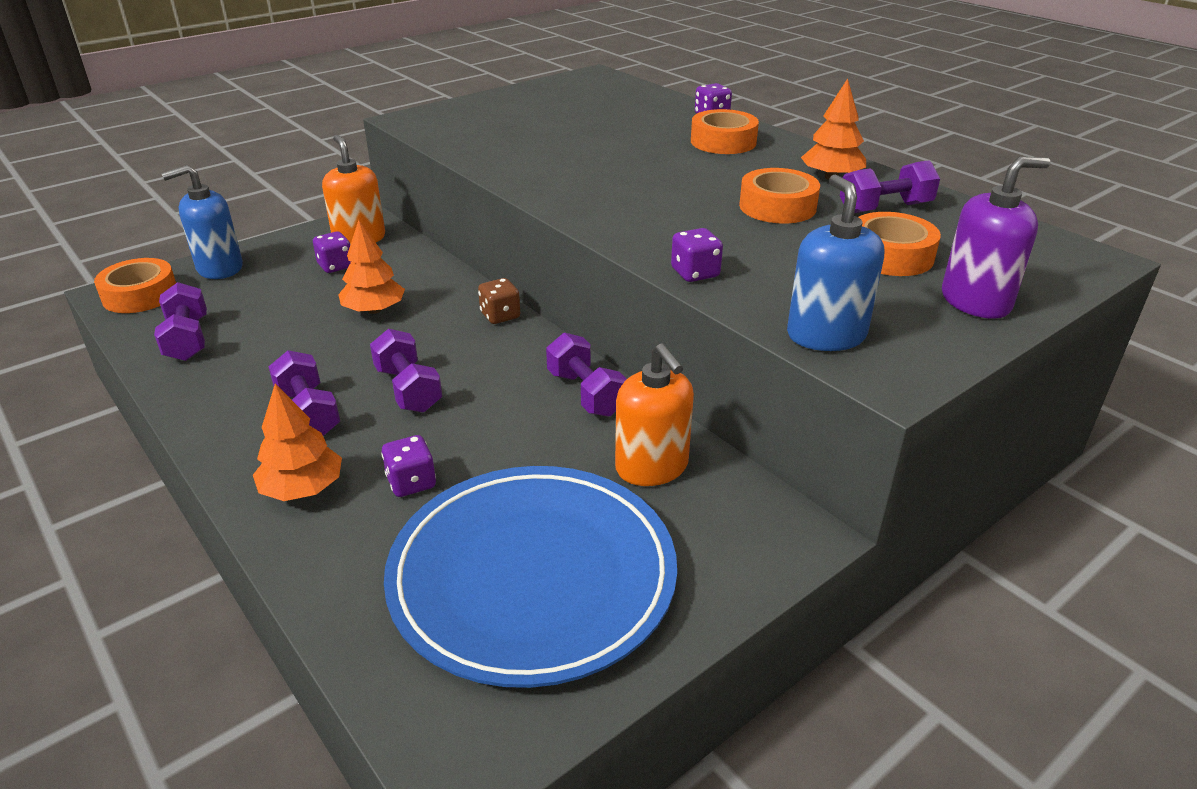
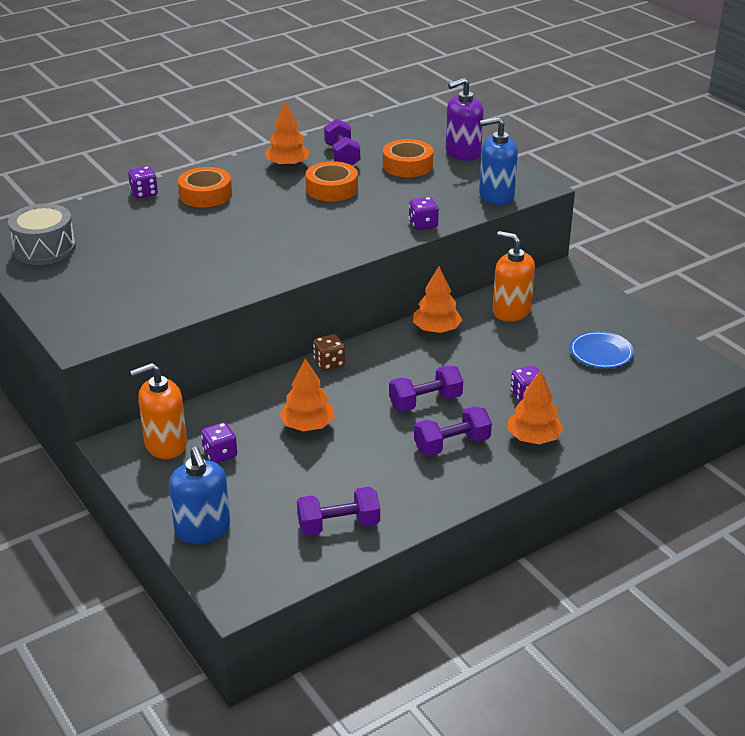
camera: 85 degrees left, 0 degrees up
(140, 295) = (247, 574): orange tape -> none
(532, 577) = (601, 353): blue plate -> blue plate, size x0.42
(578, 91) = (45, 249): none -> grey drum
(586, 393) = (436, 330): purple dumbbell -> orange tree
(652, 467) = (511, 311): orange soap dispenser -> orange soap dispenser turned 120 degrees counterclockwise
(975, 301) = (462, 153): purple soap dispenser -> purple soap dispenser turned 105 degrees counterclockwise

